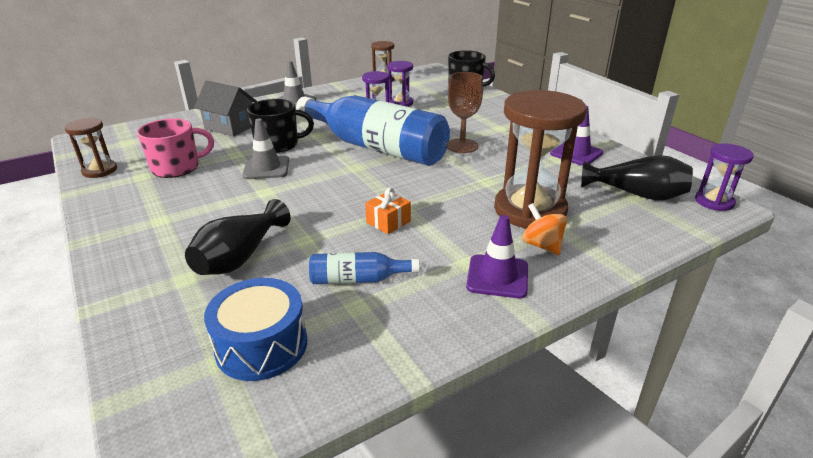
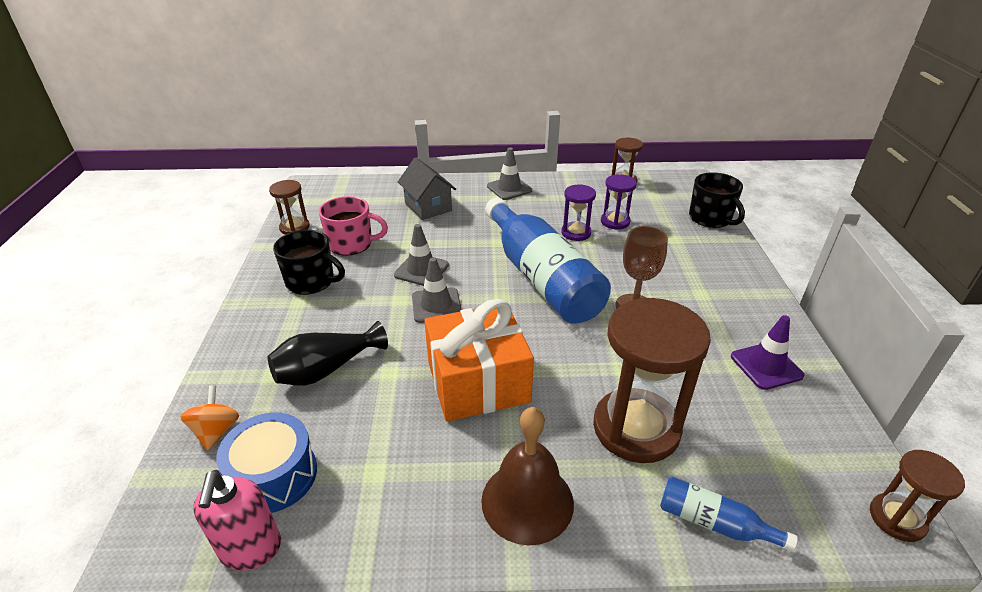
camera: 30 degrees right, 5 degrees up
(278, 144) = (453, 243): black mug -> black mug (311, 281)
(291, 404) = (251, 549): none -> pink soap dispenser
(303, 186) = (436, 305): none -> grey traffic cone
(358, 279) = (399, 441): blue bottle -> blue bottle (714, 523)
(388, 222) = (478, 382): orange gift -> orange gift, size x2.44
(497, 276) = (527, 501): purple traffic cone -> brown bell
(542, 245) = (608, 483): orange spinning top -> orange spinning top (216, 431)
(637, 194) = (792, 460): black vase -> none
(714, 202) = (897, 518): purple hourglass -> brown hourglass

